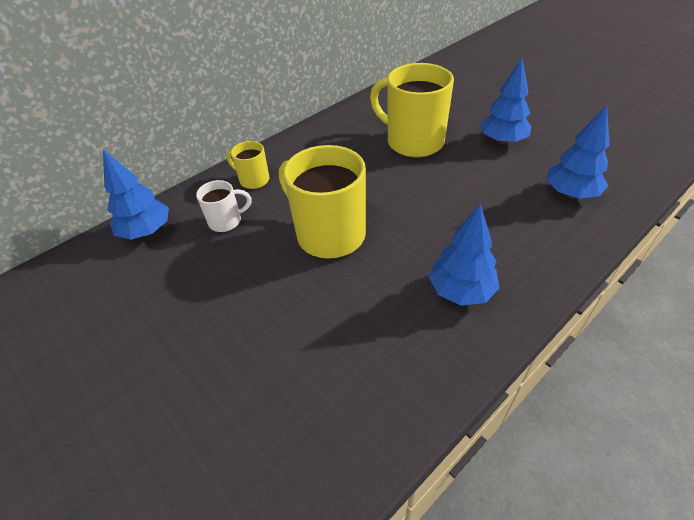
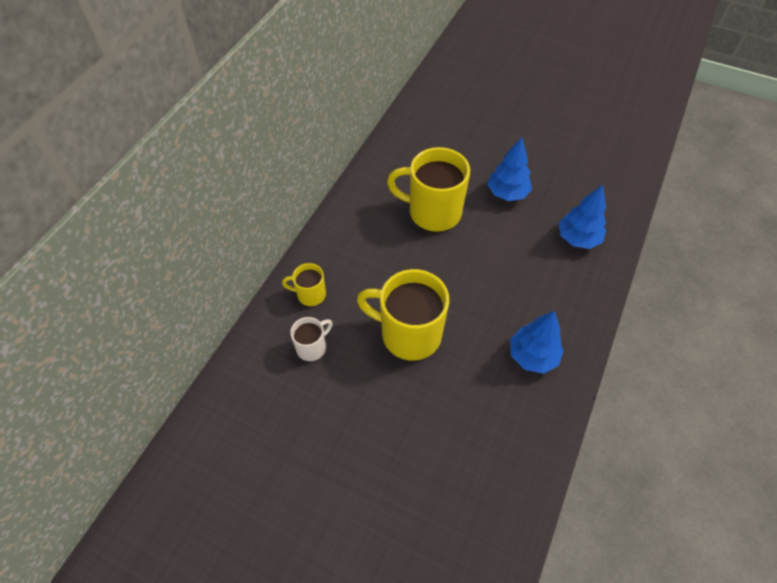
camera: 25 degrees left, 10 degrees up
(147, 231) = (244, 380): blue tree -> none

